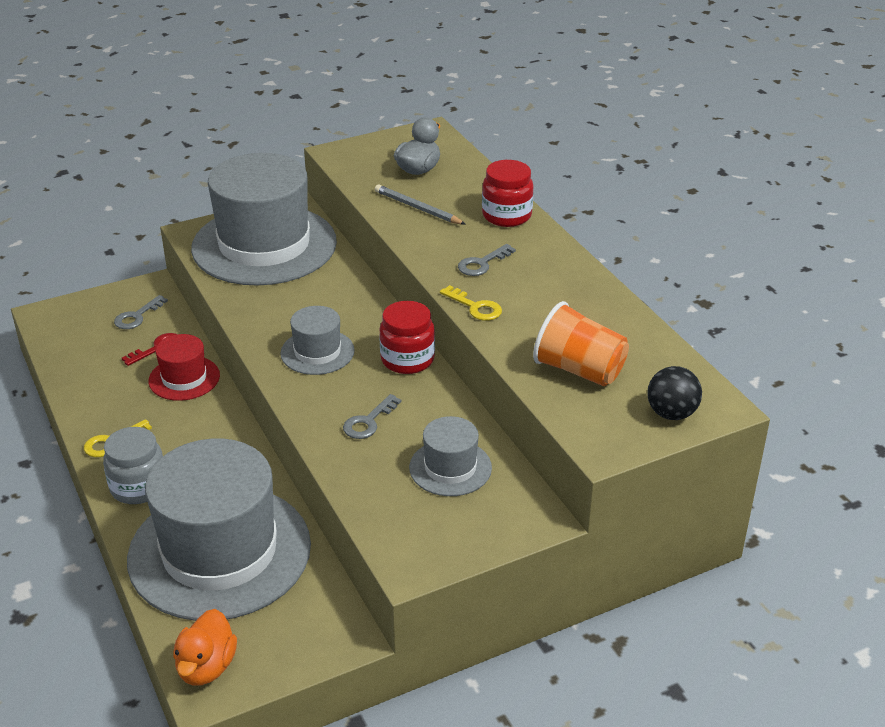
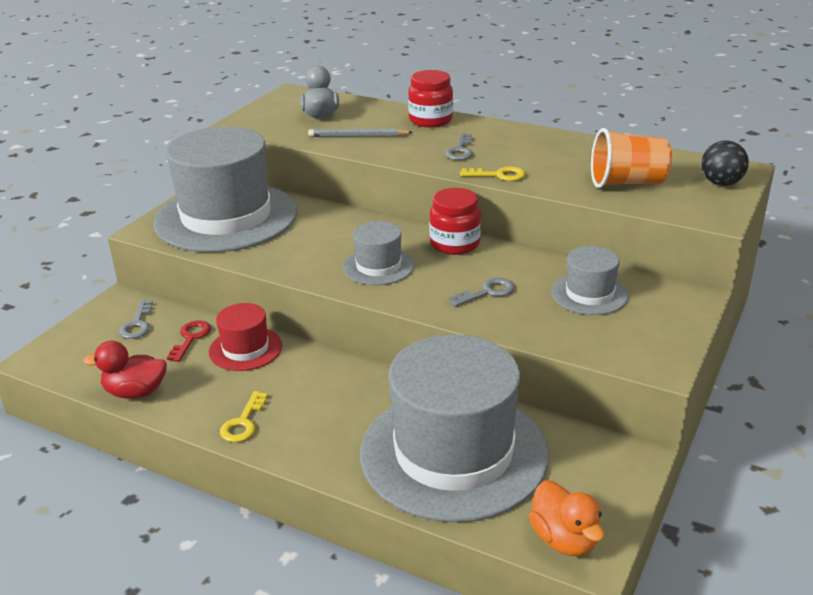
camera: 35 degrees left, 5 degrees down
(73, 377) = (135, 392): none -> red duck
(138, 487) = (316, 443): grey jar -> none
(368, 421) = (487, 292): grey key -> grey key turned 120 degrees counterclockwise

